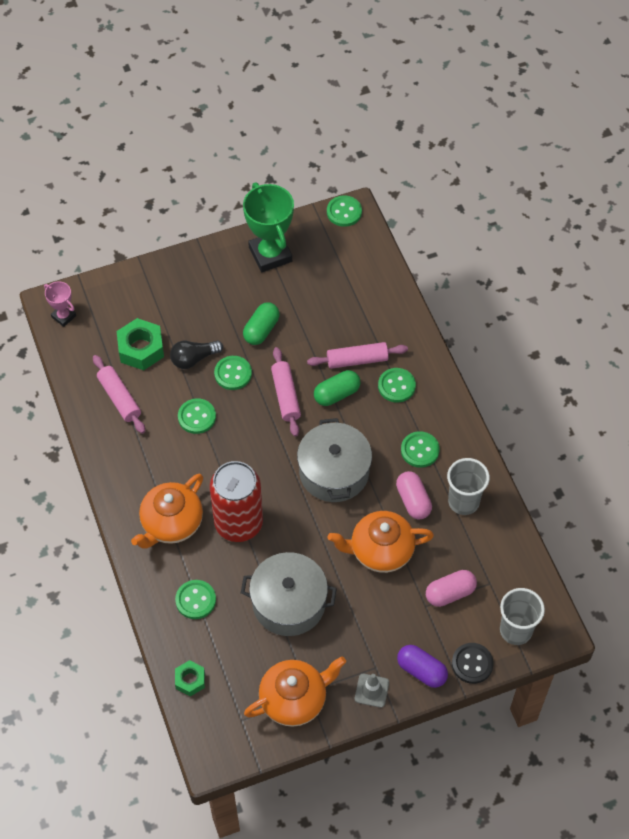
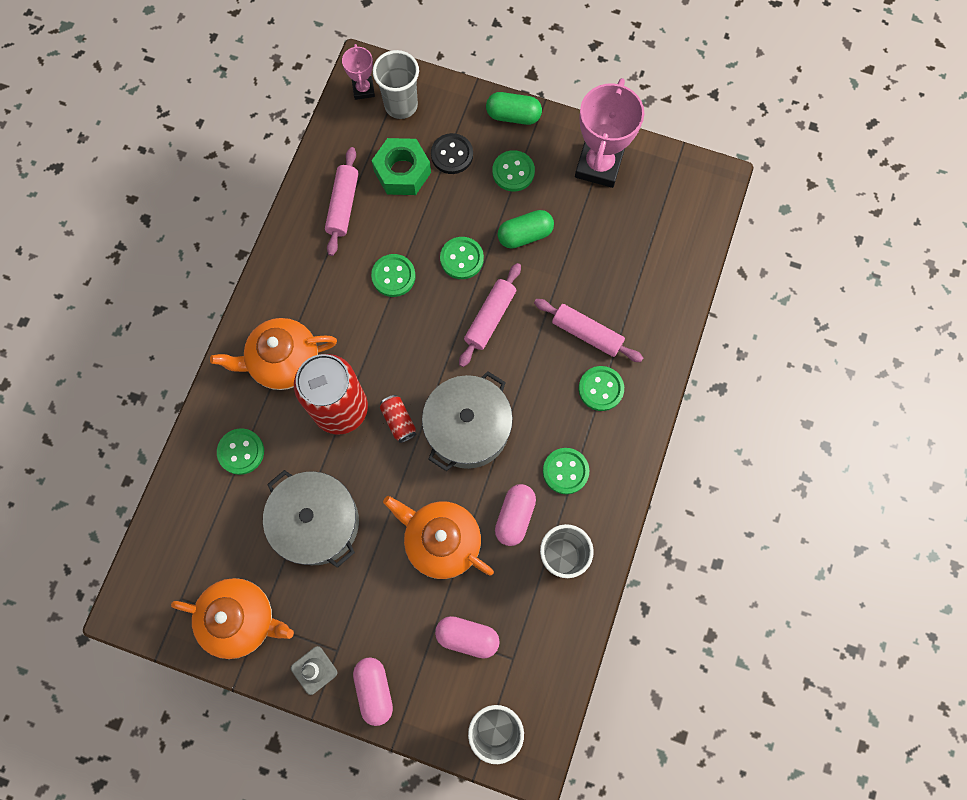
camera: 40 degrees right, 15 degrees up
(100, 308) = (401, 105): none -> grey cup
(190, 680) = (171, 523): green nut -> none
(194, 359) = (440, 217): black light bulb -> none
(270, 254) = (598, 165): green trophy -> pink trophy
(284, 501) = (398, 421): none -> red can
(337, 394) = (538, 353): green capsule -> green capsule (513, 115)
(344, 212) = (706, 173): green button -> green button (513, 172)
(421, 670) = (374, 690): purple capsule -> pink capsule
(472, 664) = (425, 724): black button -> black button (452, 155)

